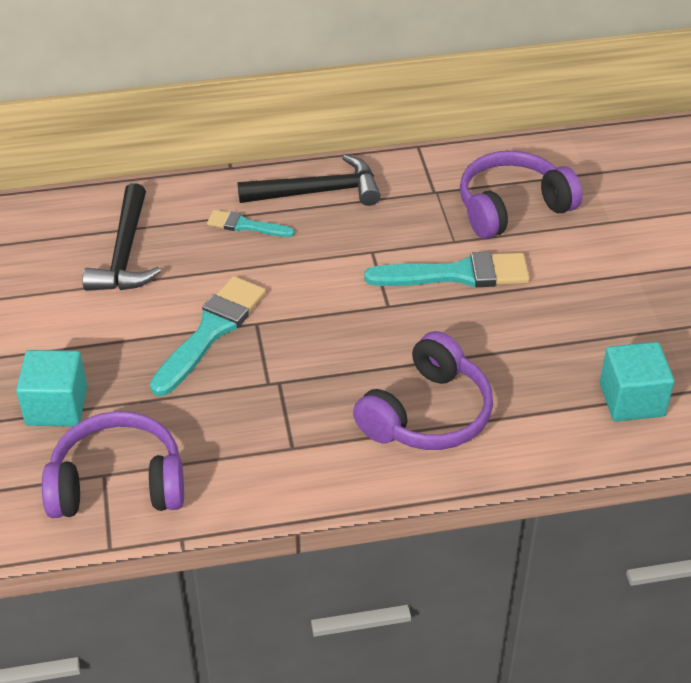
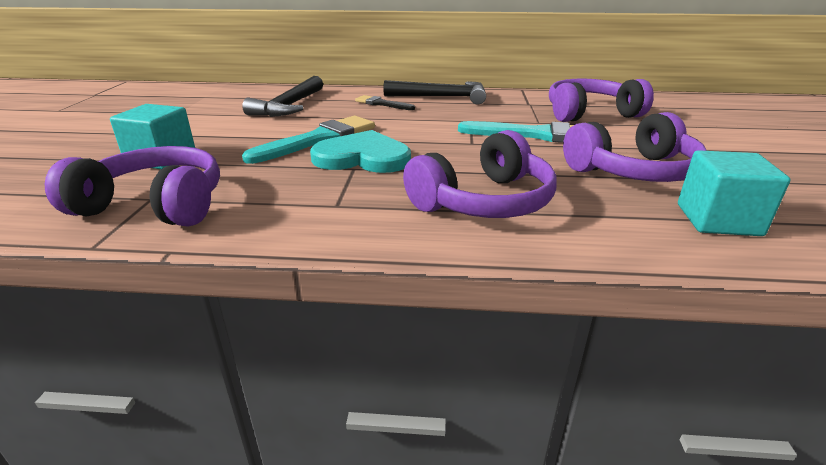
camera: 15 degrees right, 15 degrees down
(245, 225) = (382, 104): turquoise brush -> black brush
(279, 360) = (363, 157): none -> turquoise heart
(562, 333) = (633, 171): none -> purple headphones

